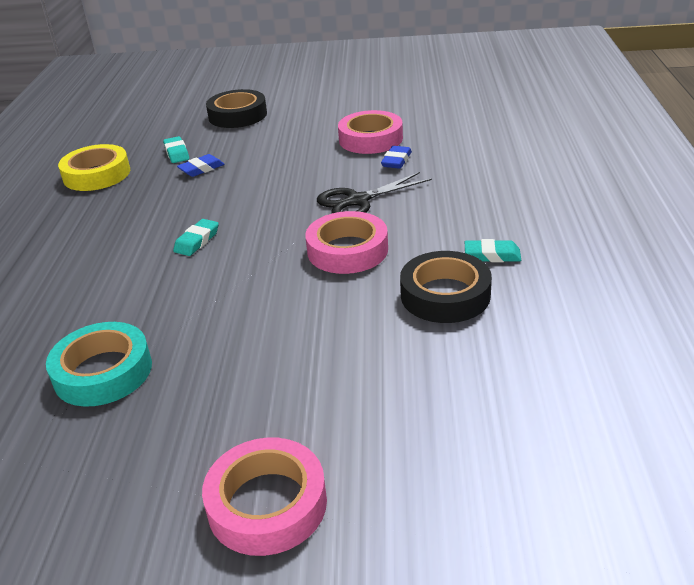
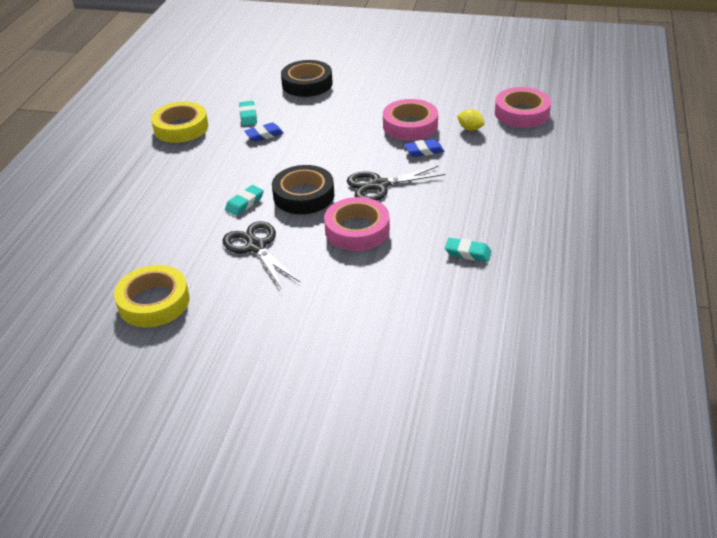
camera: 10 degrees right, 5 degrees up
(103, 372) = (154, 302): turquoise tape -> yellow tape
(225, 286) = (256, 247): none -> black scissors
(267, 504) = (242, 417): pink tape -> pink tape (521, 113)
(396, 161) = (424, 151): blue eraser -> blue eraser turned 45 degrees clockwise
(440, 134) = (470, 129): none -> yellow lemon
(445, 295) = (418, 281): black tape -> black tape (303, 195)

